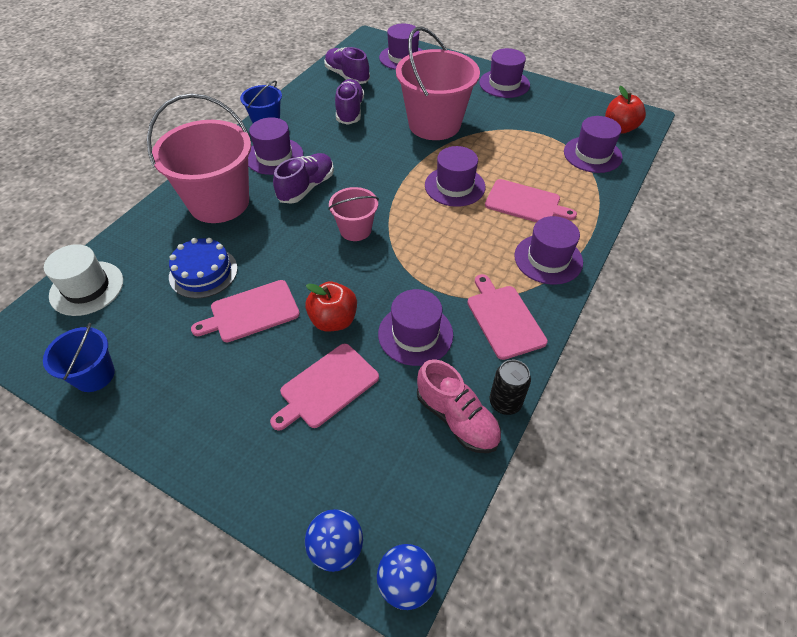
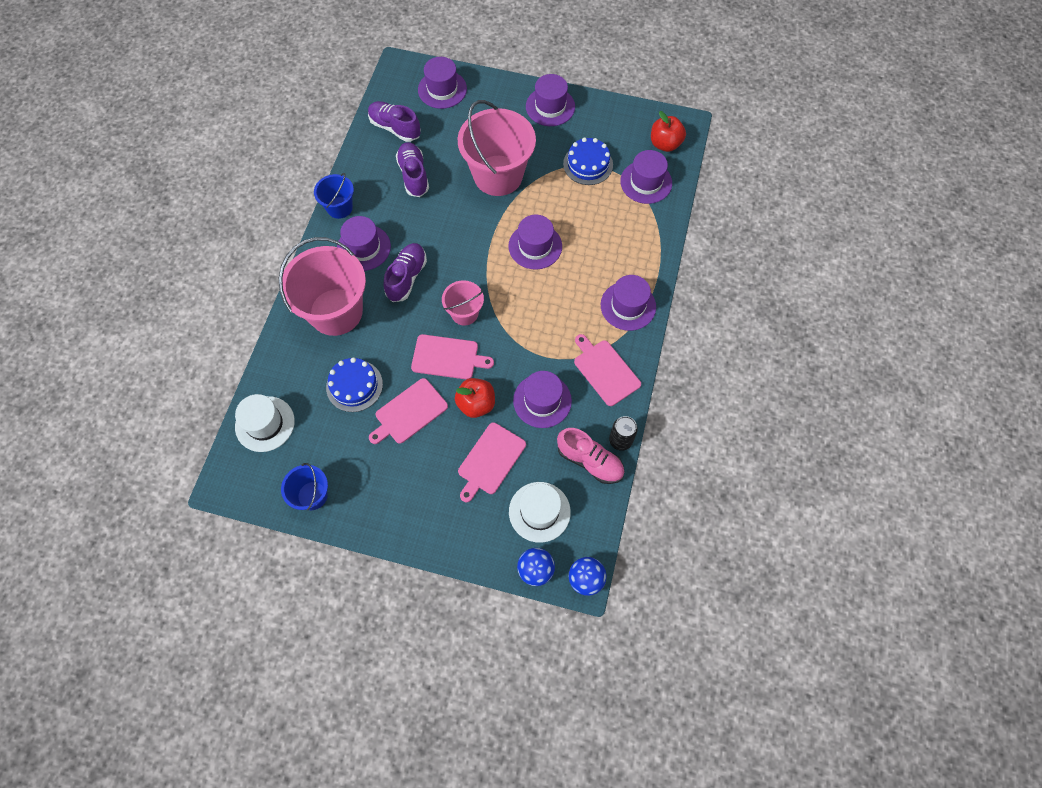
camera: 15 degrees left, 15 degrees up
(369, 467) = (539, 512): none -> white hat
(525, 203) = (599, 251): pink cutting board -> pink cutting board (448, 357)
(531, 131) = (588, 164): none -> blue cake

